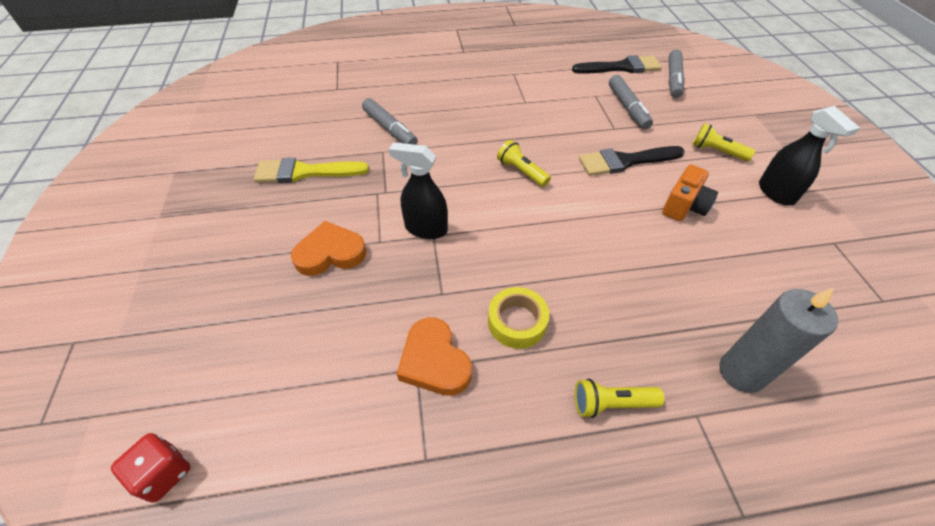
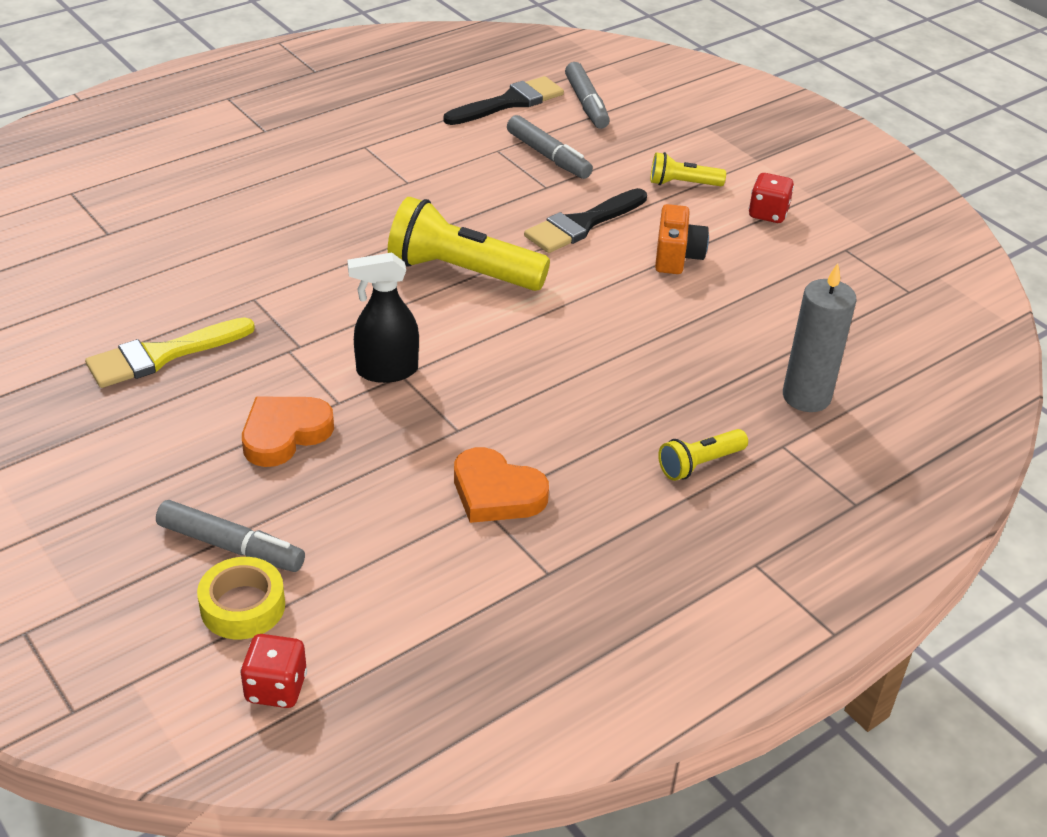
camera: 30 degrees left, 10 degrees down
(390, 129) = (241, 267): grey marker -> grey marker (231, 546)
(517, 322) = (561, 428): yellow tape -> yellow tape (243, 606)
(521, 172) = (462, 271): yellow flashlight -> yellow flashlight, size x1.94
(776, 193) = (768, 214): black spray bottle -> red dice

